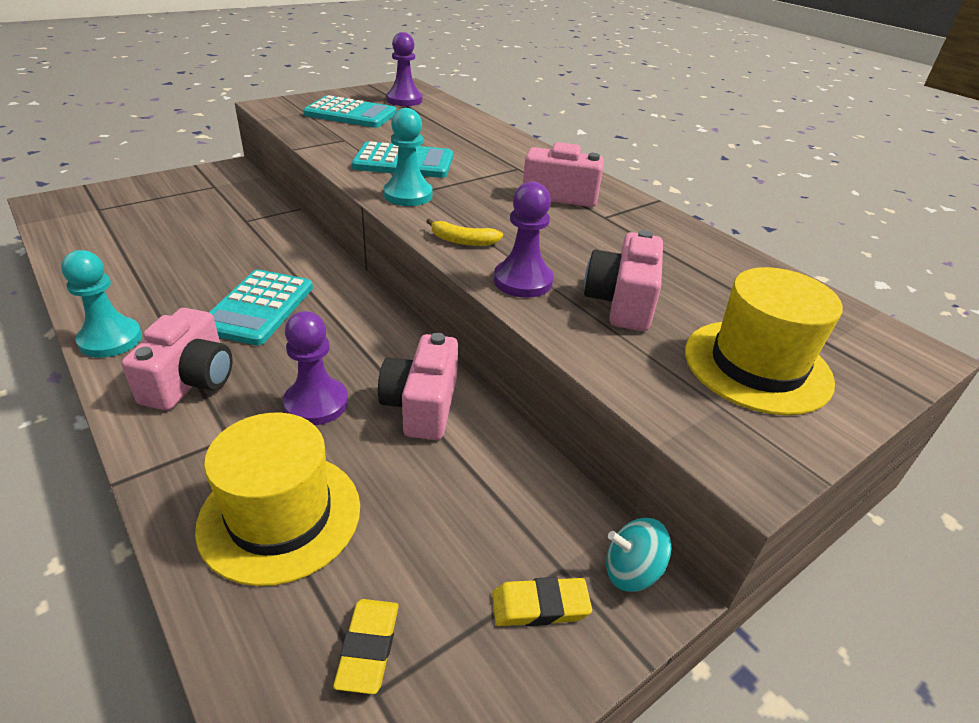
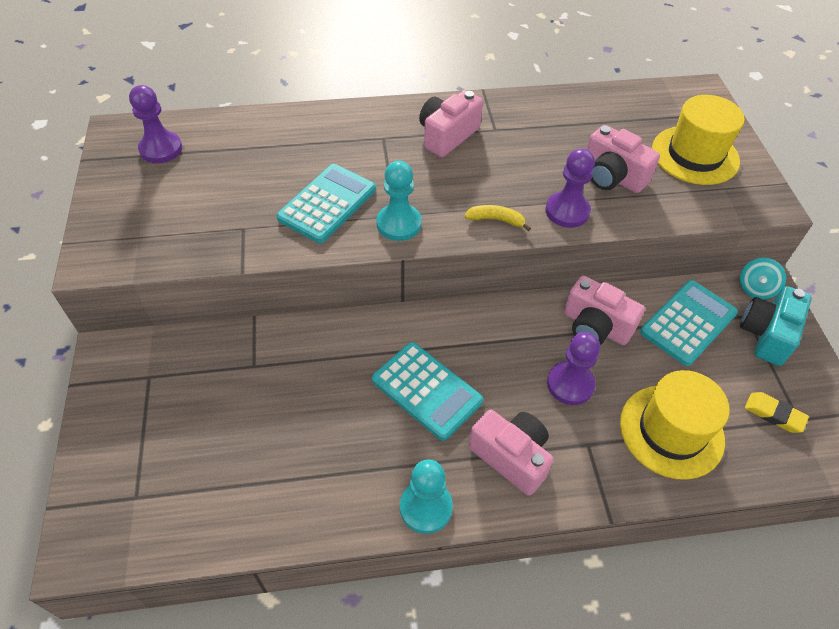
camera: 60 degrees left, 15 degrees up
(350, 114) = (172, 202): turquoise calculator -> turquoise calculator (688, 323)
(463, 241) = (496, 220): yellow banana -> yellow banana turned 120 degrees counterclockwise
(540, 606) = (767, 334): yellow eraser -> turquoise camera

